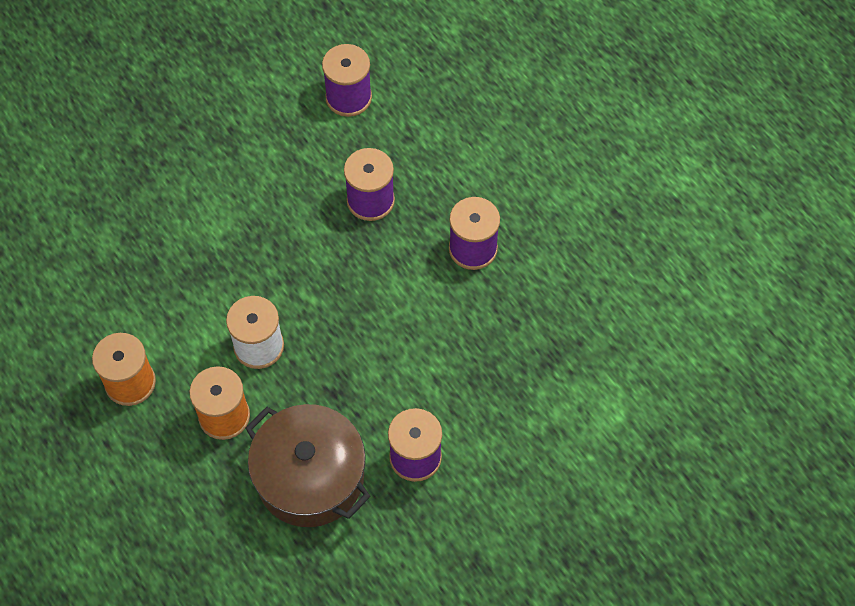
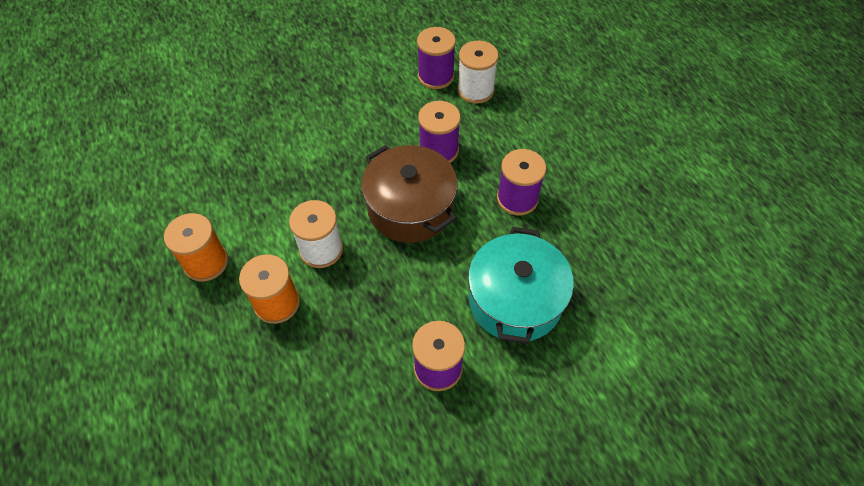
camera: 10 degrees right, 5 degrees down
(310, 477) = (338, 370): brown pot -> brown pot (410, 208)
(401, 110) = (475, 90): none -> white spool
(486, 370) = (515, 300): none -> turquoise pot

